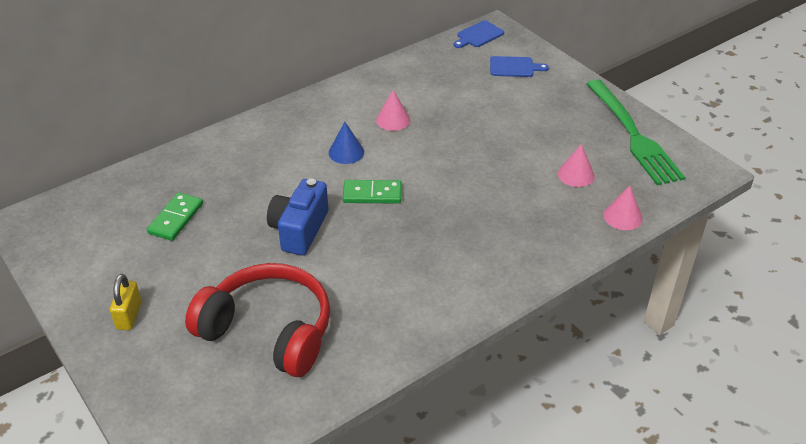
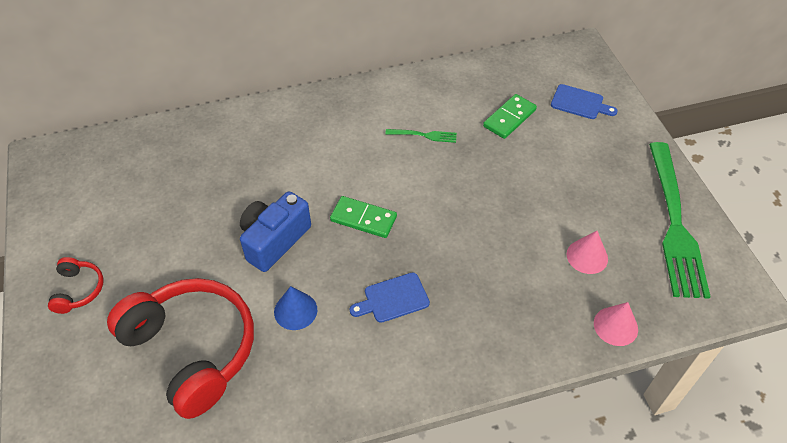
camera: 20 degrees right, 10 degrees up
(129, 316) = (78, 290): yellow padlock -> red headphones
(176, 218) = (168, 193): green domino -> green domino (509, 118)
(346, 152) = (360, 161): blue cone -> blue cone (295, 310)
(393, 120) = (424, 135): pink cone -> green fork
(478, 35) = (559, 54): blue cutting board -> blue cutting board (393, 299)

